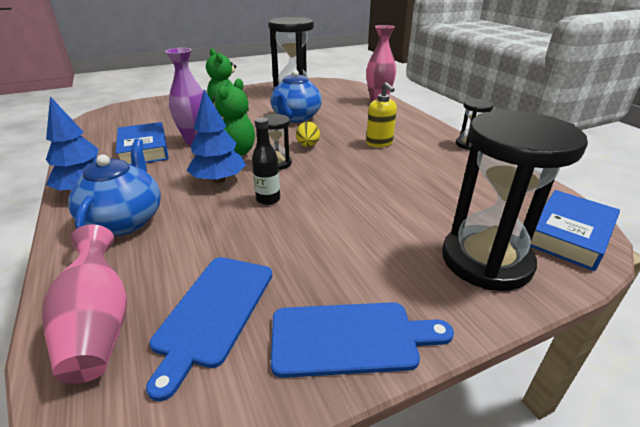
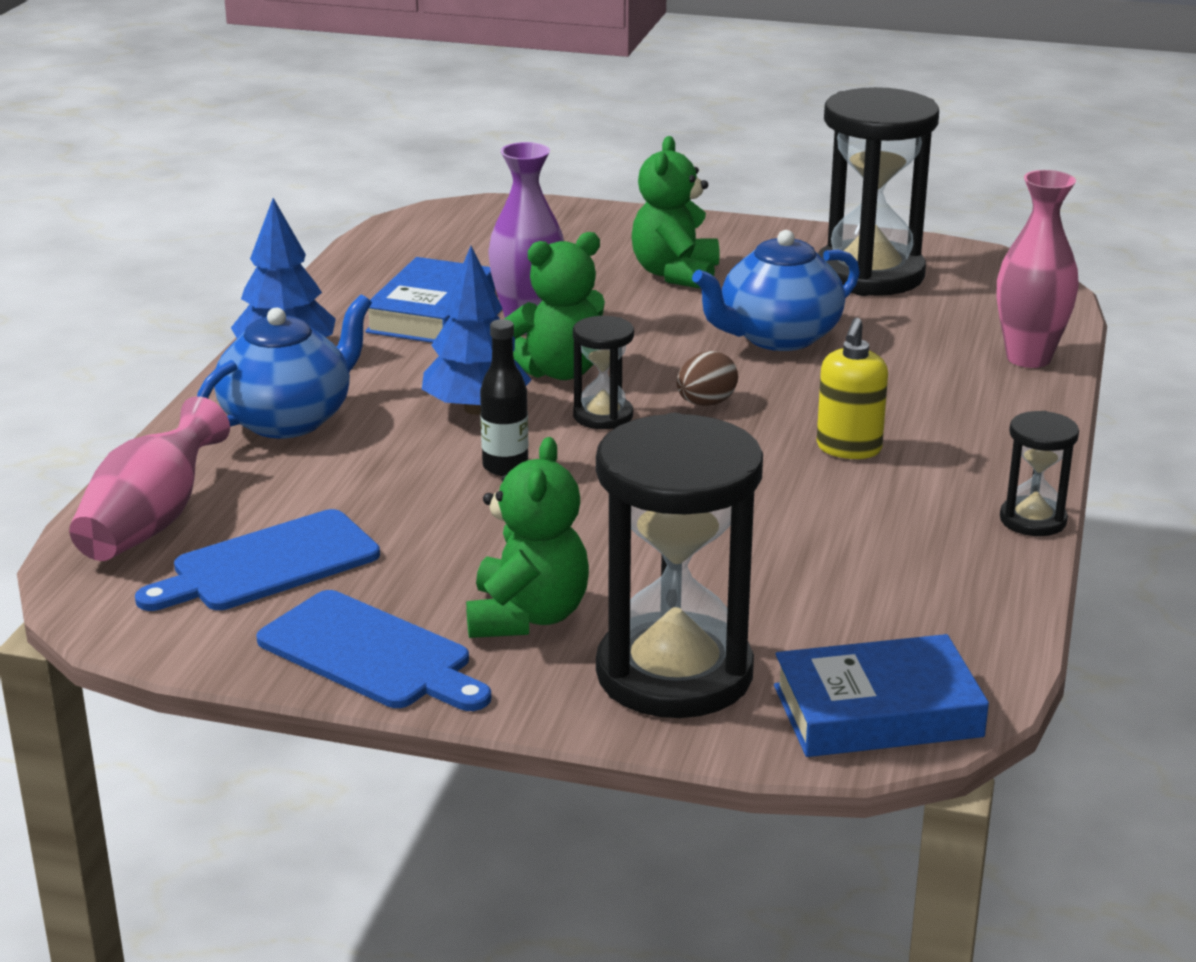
camera: 40 degrees right, 5 degrees down
(308, 145) = (706, 403): yellow egg -> brown egg
(387, 267) = (527, 617): none -> green teddy bear

